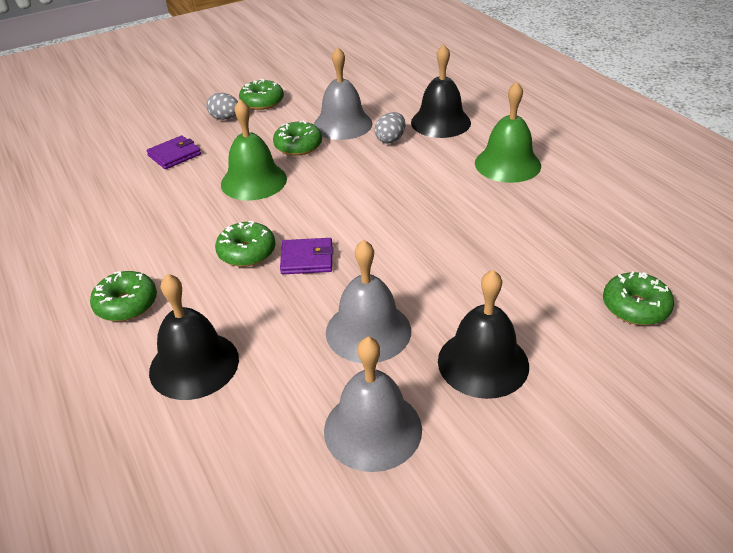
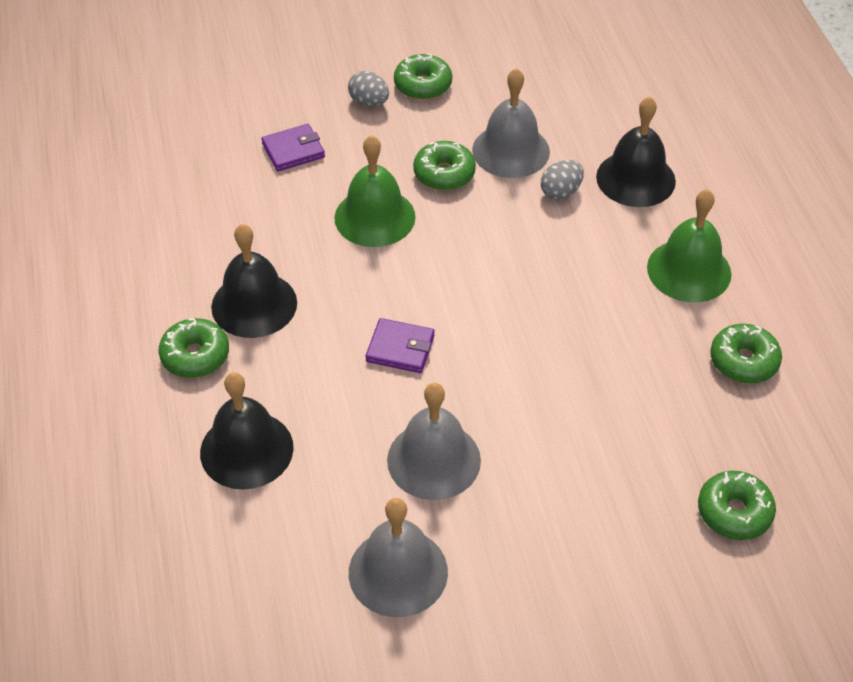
camera: 15 degrees right, 10 degrees up
(247, 252) = (337, 321): green donut -> green donut (743, 361)
(483, 363) = (537, 531): black bell -> black bell (254, 304)

